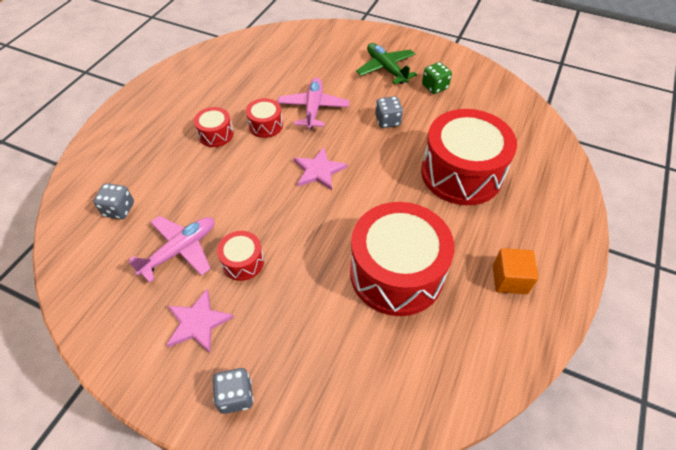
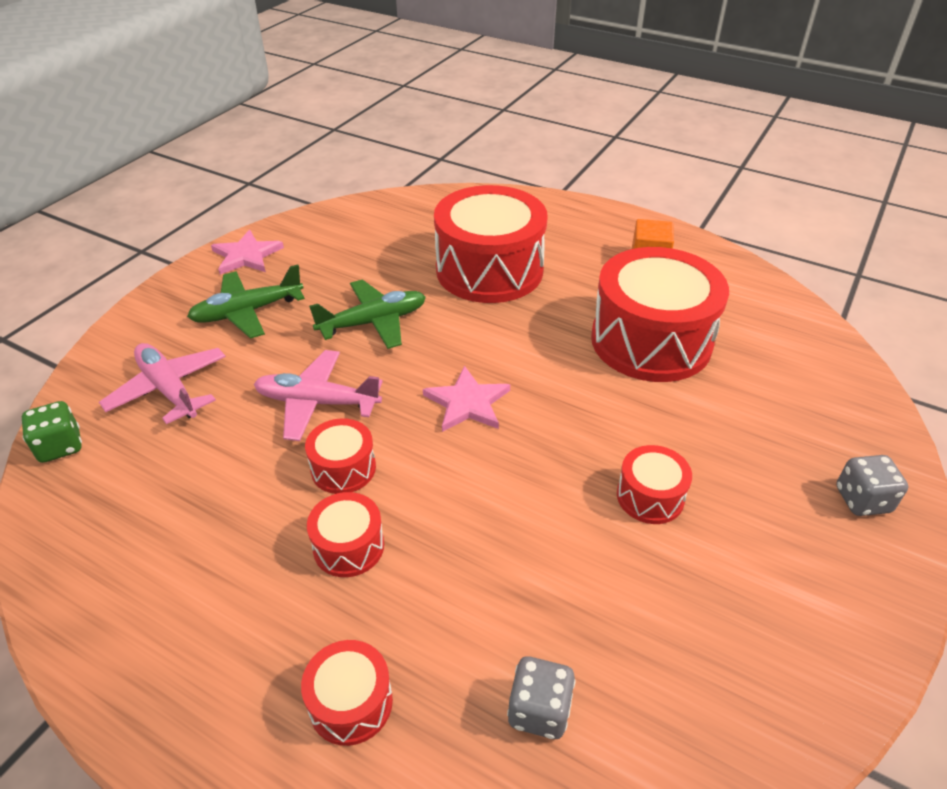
camera: 85 degrees left, 10 degrees down
(136, 146) = (351, 702): none -> red drum
(180, 250) = (634, 585): pink plane -> pink plane (168, 389)
(198, 322) = (766, 550): pink star -> pink star (246, 255)
(387, 121) = (373, 322): grey dice -> green plane
(434, 87) = (312, 270): green dice -> green dice (60, 446)

